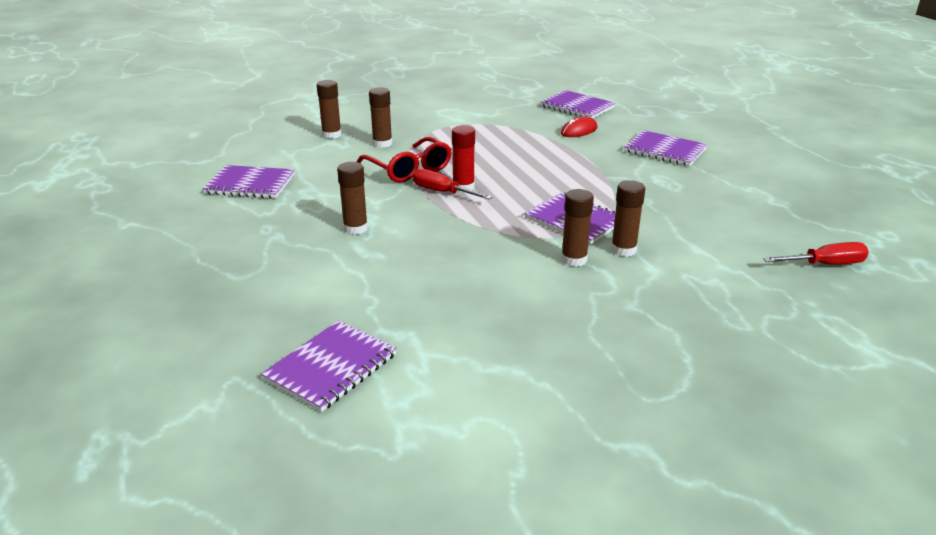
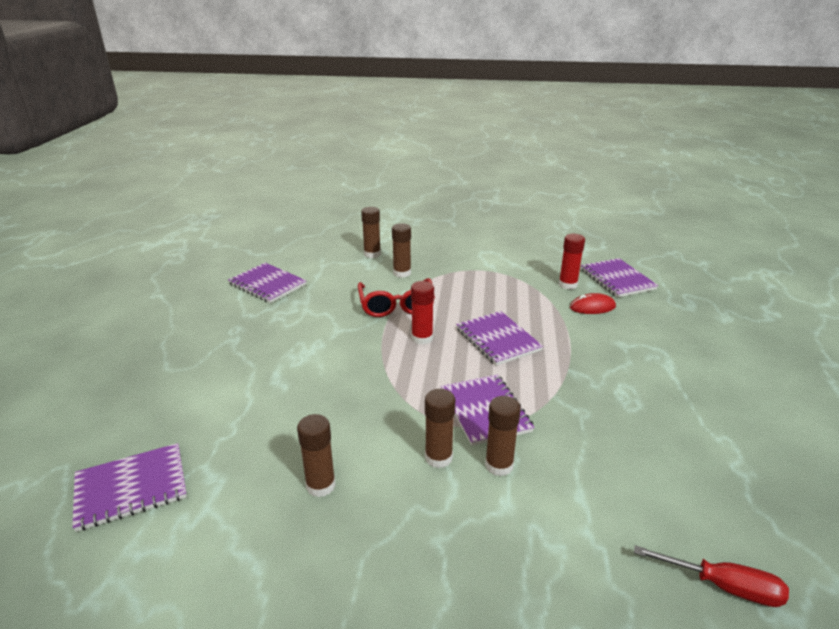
camera: 30 degrees right, 0 degrees up
(355, 228) = (294, 352): brown glue stick -> brown glue stick (320, 485)
(442, 192) = (399, 338): red screwdriver -> none
(542, 119) = (568, 285): none -> red glue stick
(665, 150) = (663, 356): purple notebook -> purple notebook (498, 339)

